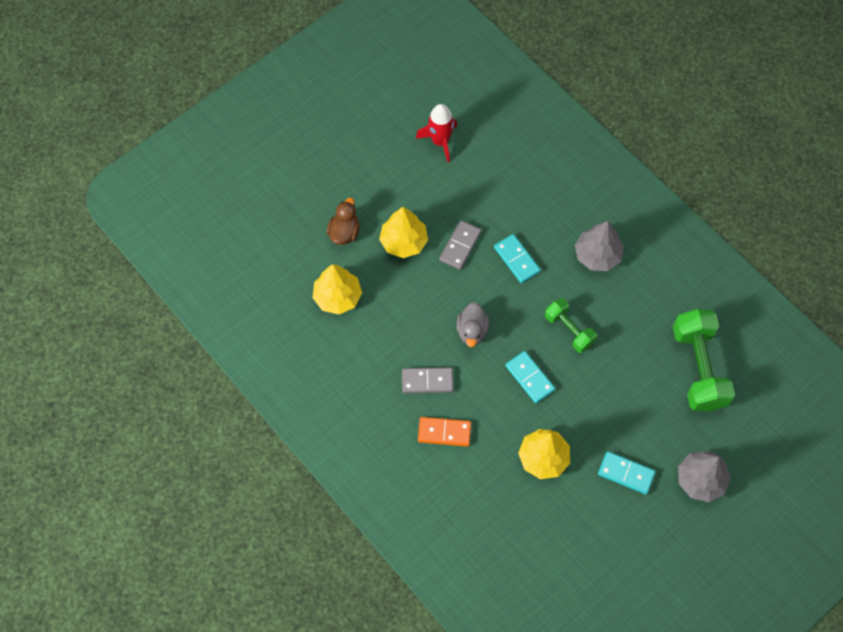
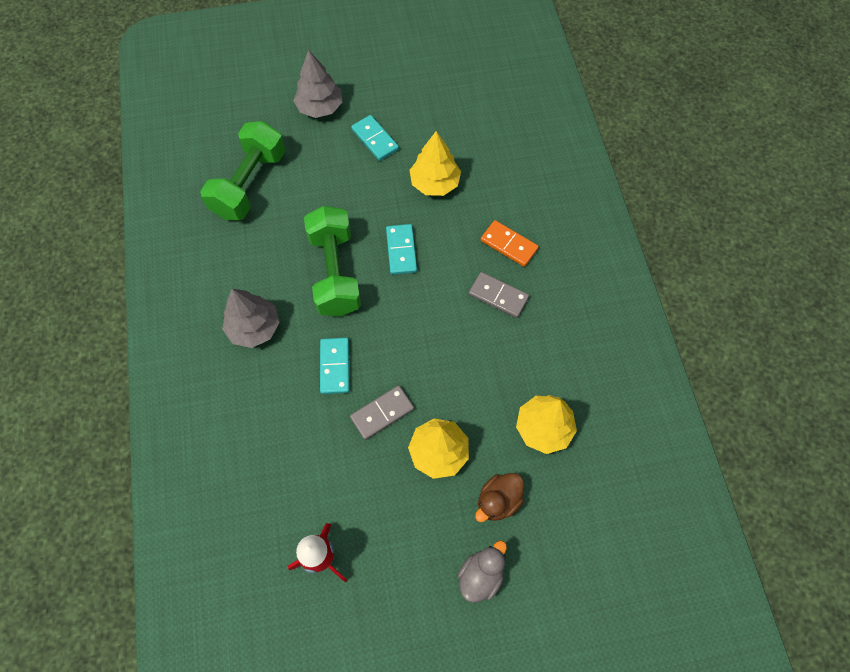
camera: 150 degrees left, 0 degrees up
(472, 331) = (426, 320): grey duck -> grey duck (481, 575)
(569, 330) = (335, 272): green dumbbell -> green dumbbell, size x1.71

